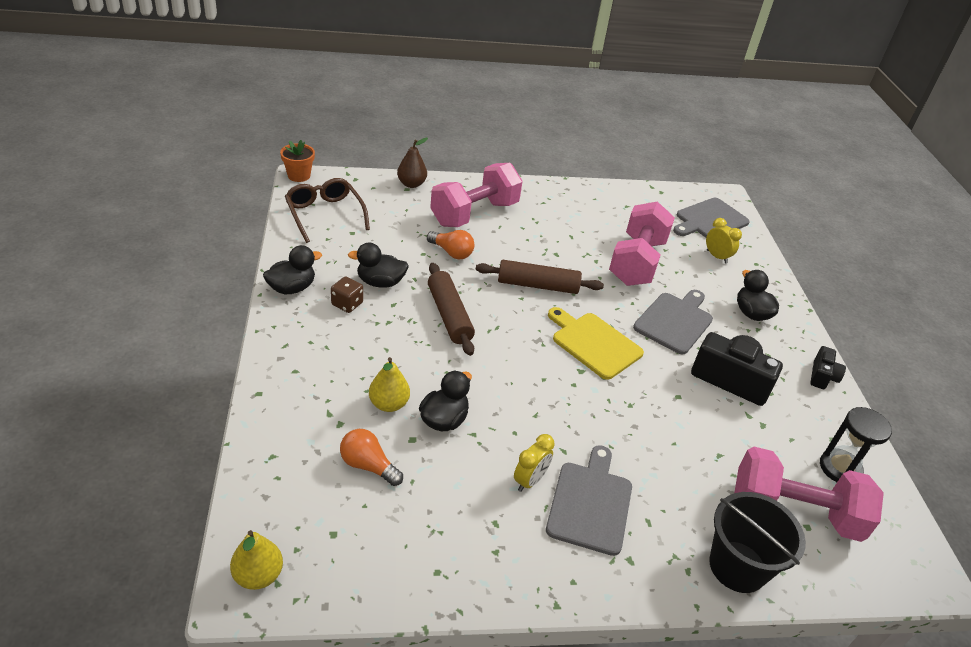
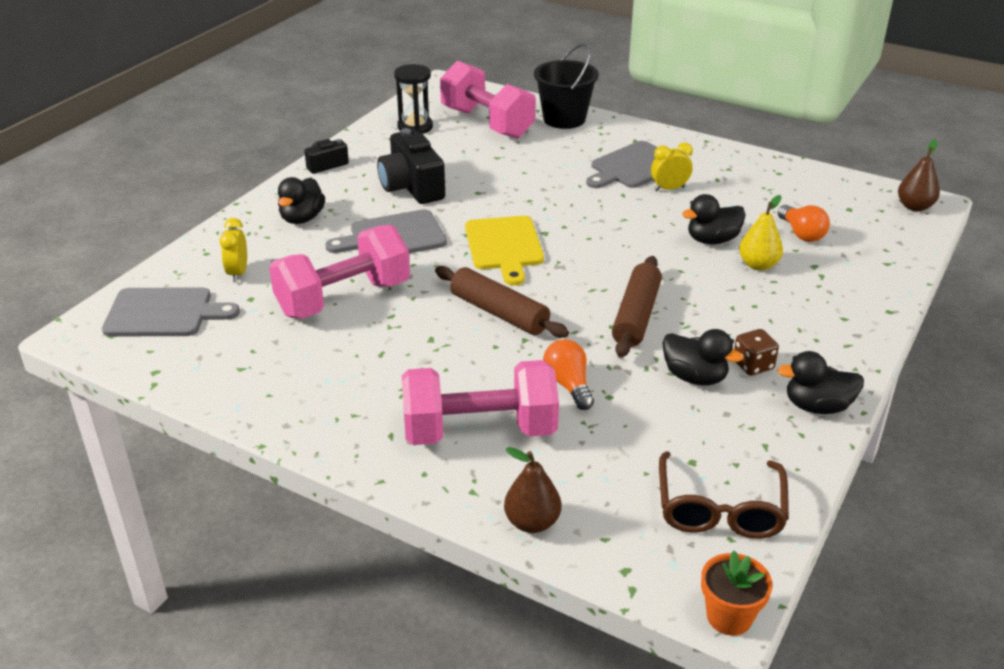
camera: 140 degrees left, 5 degrees down
(258, 575) = (914, 207): yellow pear -> brown pear

